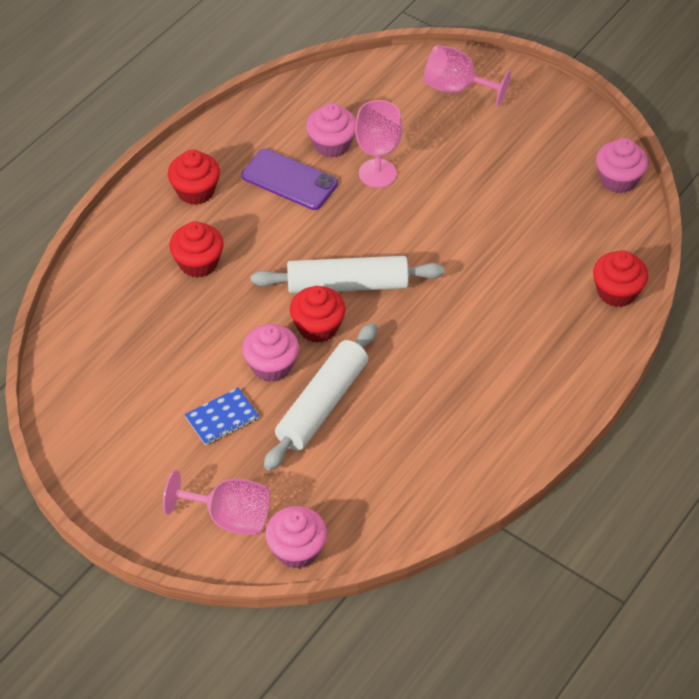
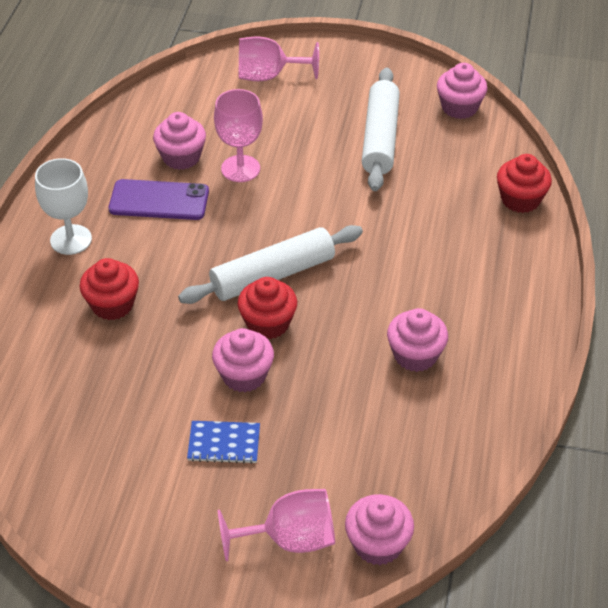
camera: 25 degrees left, 5 degrees down
(195, 191) = (71, 240): red cupcake -> white goblet
(222, 418) = (224, 443): blue notebook -> blue notebook turned 60 degrees clockwise
(322, 404) = (316, 393): white rolling pin -> white rolling pin (380, 138)
(427, 402) = (415, 355): none -> pink cupcake

